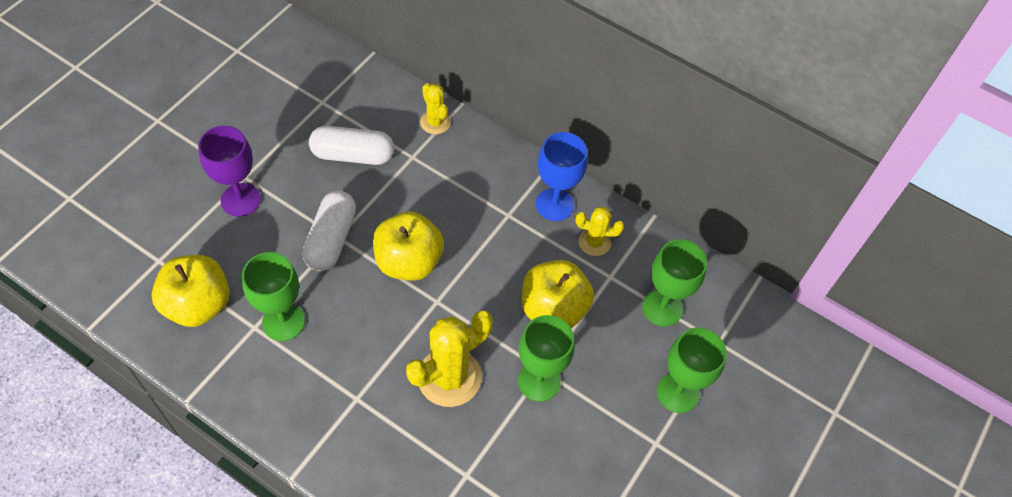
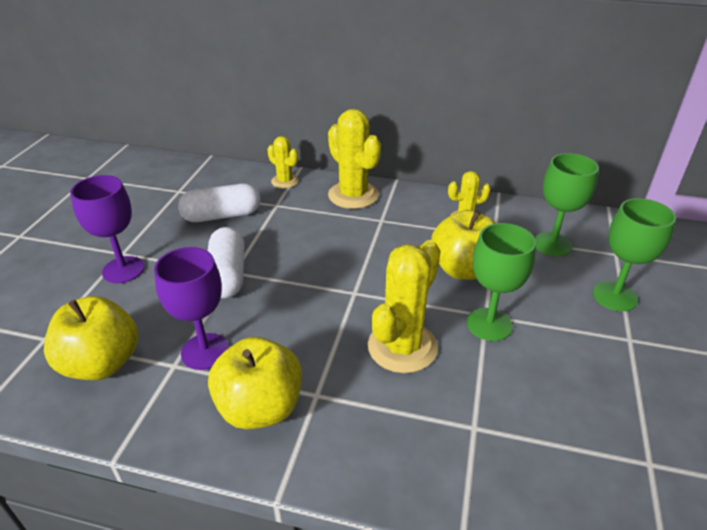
camera: 15 degrees left, 20 degrees down
(283, 322) = (205, 351): green goblet -> purple goblet
(408, 261) = (311, 272): yellow apple -> yellow apple (260, 407)
(497, 168) = (353, 195): none -> yellow cactus
(554, 204) = (415, 205): blue goblet -> none

